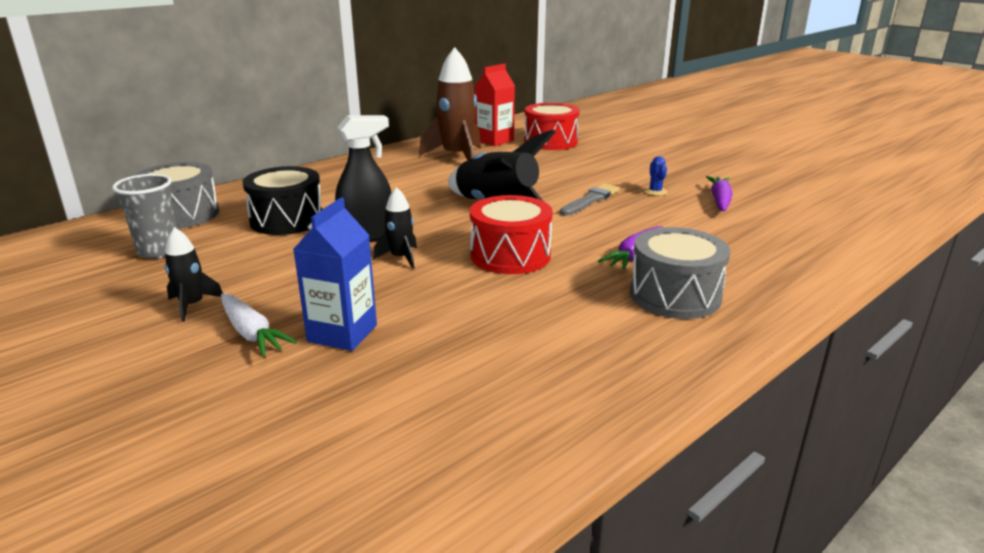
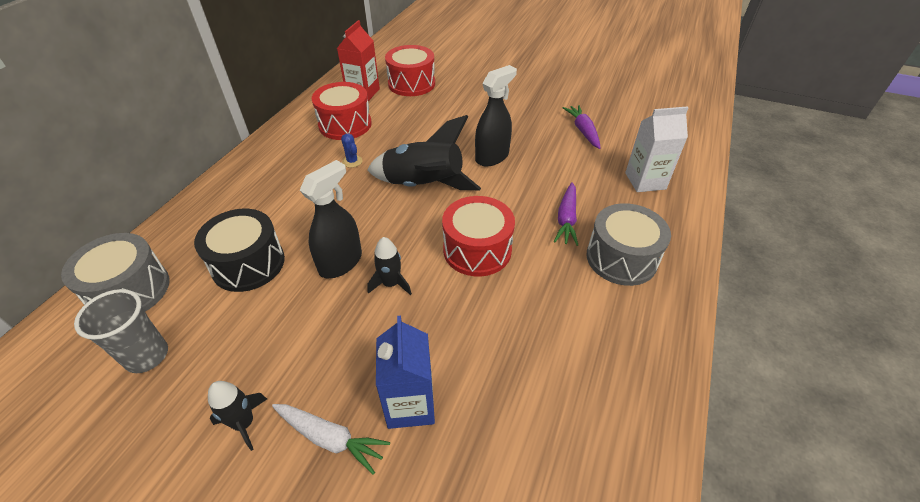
camera: 25 degrees left, 20 degrees up
(457, 156) = (345, 124): brown rocket -> red drum
(590, 200) = (492, 157): grey brush -> black spray bottle
(655, 191) = (532, 132): blue cactus -> blue cactus (352, 161)
(765, 248) = (645, 181): none -> white carton

